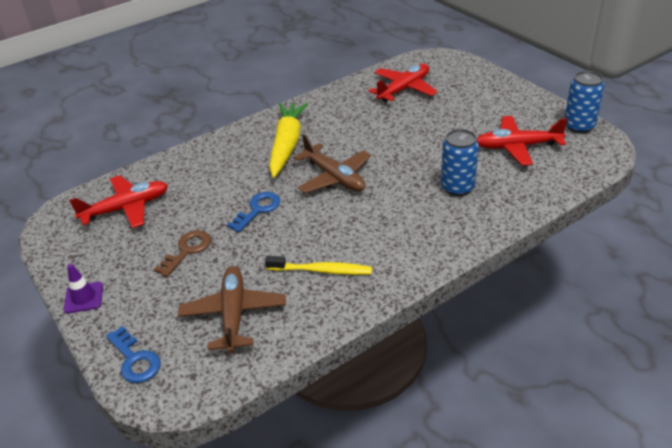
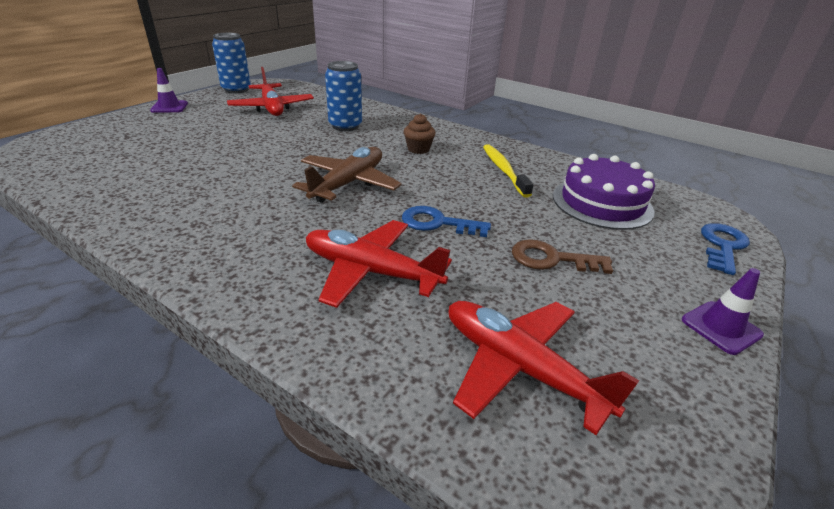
camera: 115 degrees left, 5 degrees down
(234, 314) = (602, 203): brown plane -> purple cake
(287, 145) = (275, 230): yellow carrot -> none
(387, 225) = (418, 149): none -> brown cupcake
(404, 89) = (123, 163): red plane -> red plane (371, 271)
(522, 95) = (169, 107): none -> purple traffic cone

